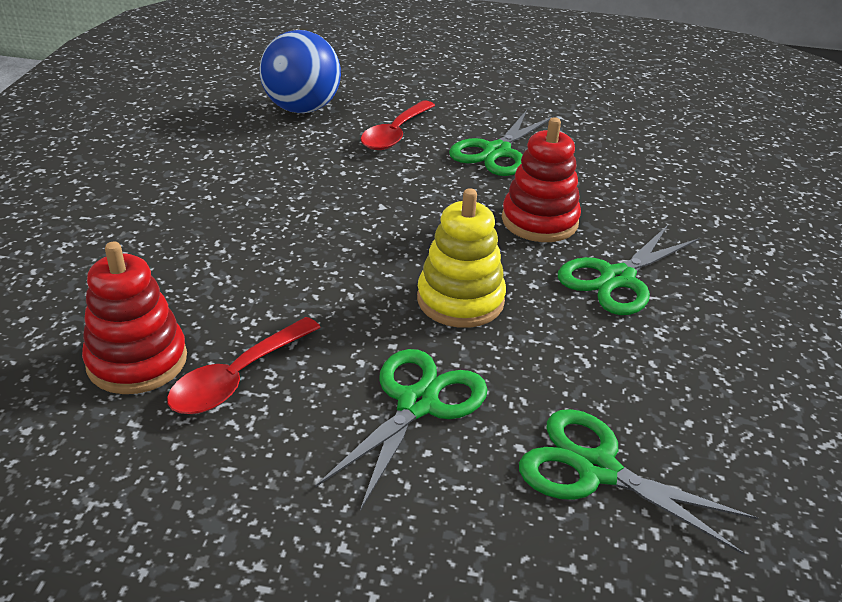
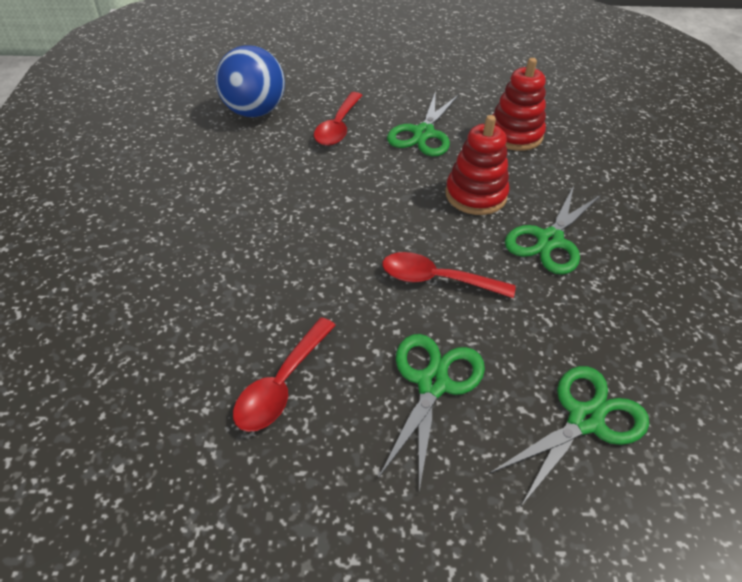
camera: 10 degrees left, 10 degrees up
(137, 361) = (193, 382): red stacking toy -> red stacking toy (515, 135)
(460, 300) = (437, 280): yellow stacking toy -> red spoon
(596, 470) = (585, 419): green scissors -> green scissors turned 120 degrees clockwise

